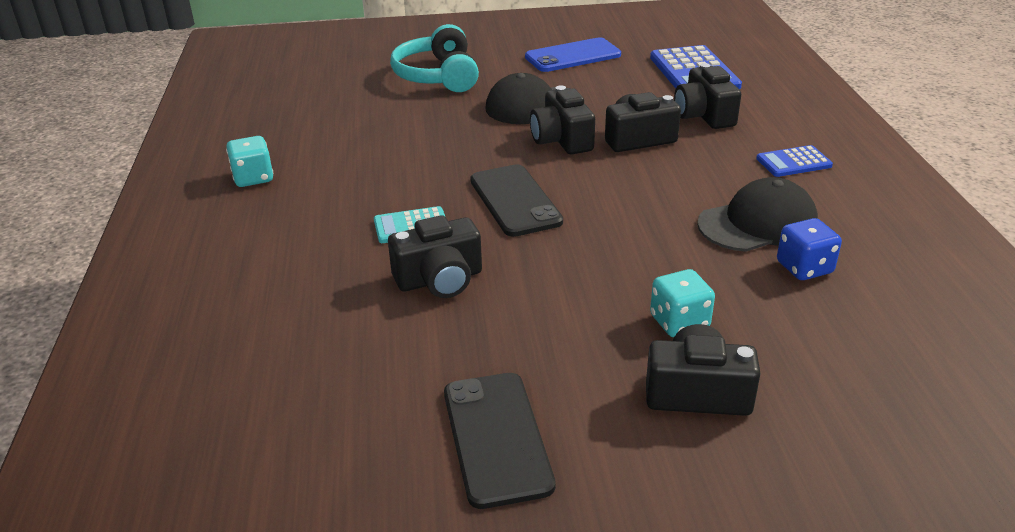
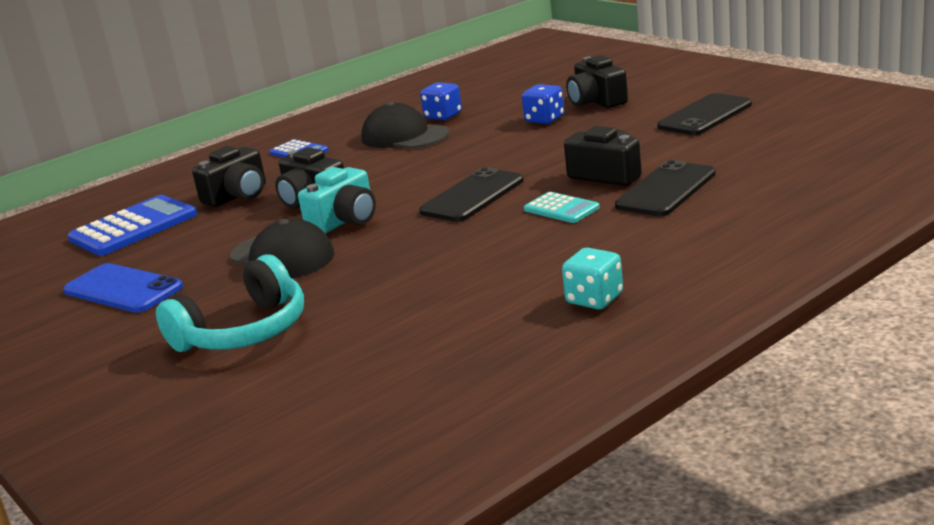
camera: 120 degrees left, 10 degrees down
(349, 290) = (666, 190): none -> black phone
(562, 140) = (345, 220): black camera -> turquoise camera
(679, 322) = (544, 119): turquoise dice -> blue dice

